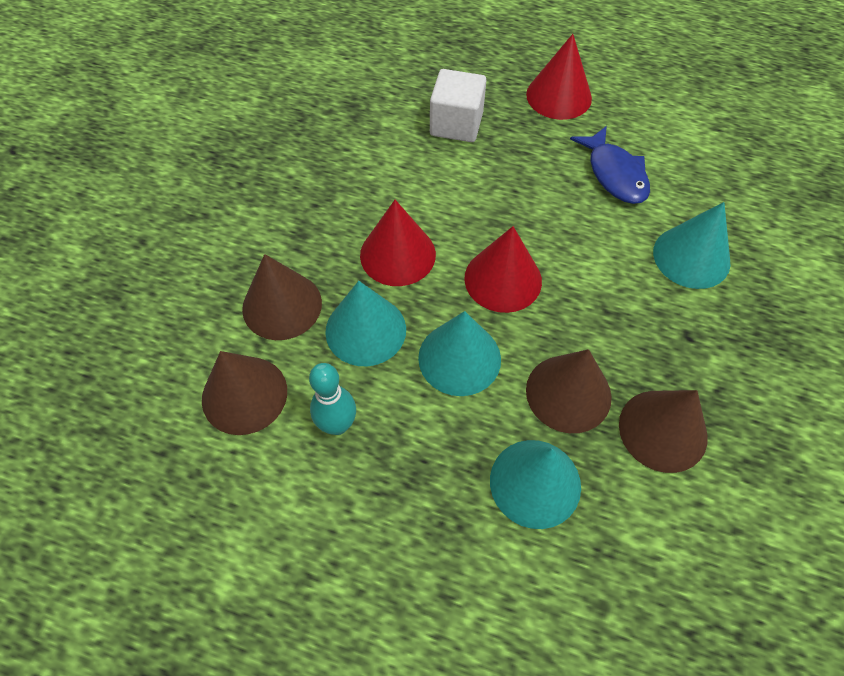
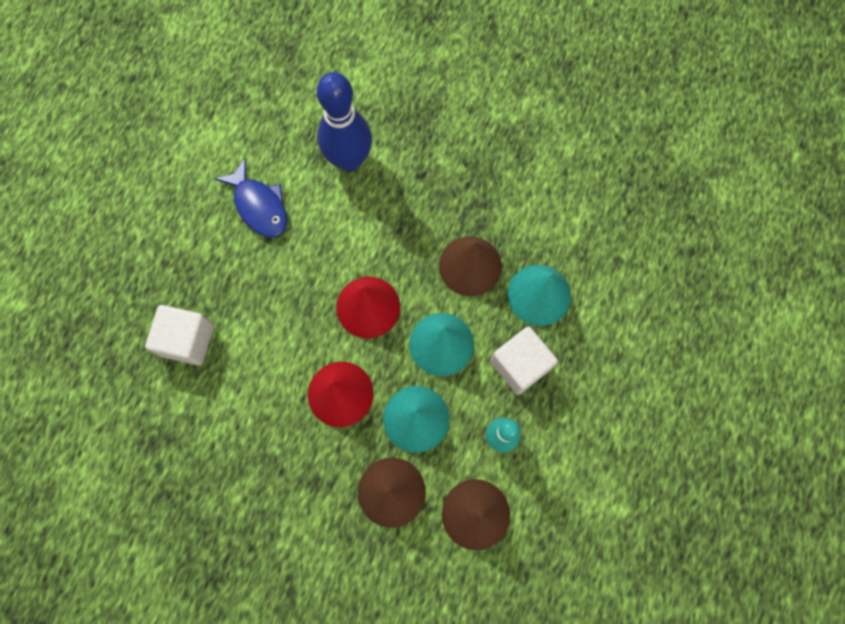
camera: 90 degrees left, 15 degrees up
(433, 453) = (520, 365): none -> white cube
(559, 96) = (158, 243): red cone -> none
(614, 174) = (259, 206): blue fish -> blue fish turned 75 degrees clockwise
(663, 430) = (497, 205): brown cone -> none
(691, 257) = (349, 160): turquoise cone -> blue bowling pin

